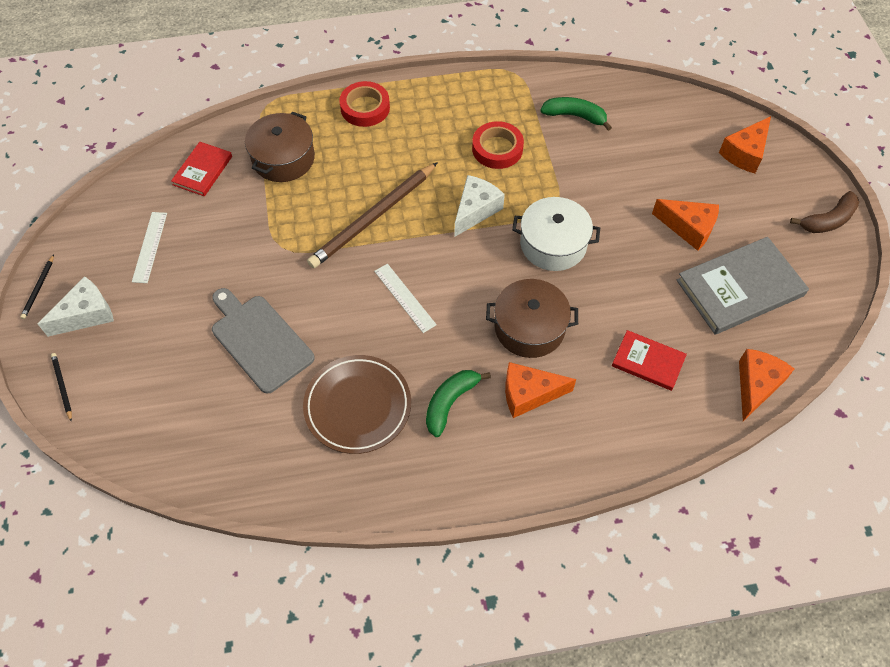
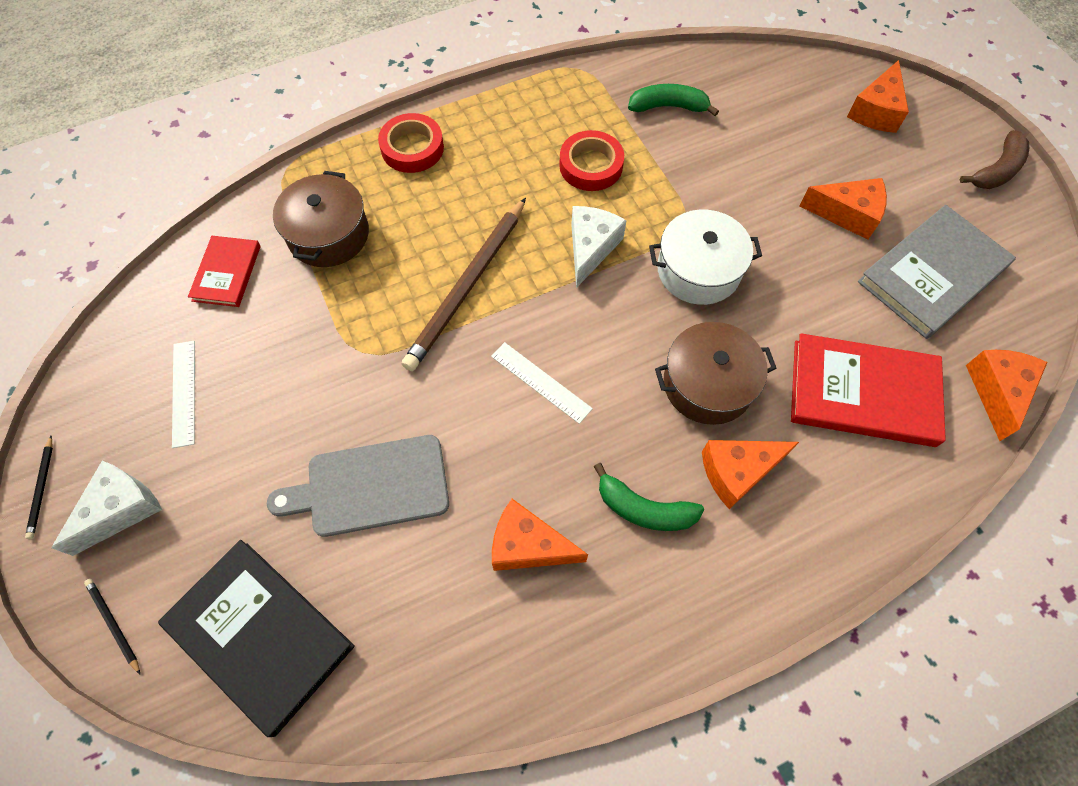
camera: 15 degrees left, 5 degrees up
(155, 418) = (260, 635): none -> black book
(259, 340) = (370, 486): grey cutting board -> grey cutting board turned 45 degrees counterclockwise
(358, 406) = (528, 545): brown plate -> orange cheese
(450, 402) = (644, 509): green banana -> green banana turned 90 degrees counterclockwise
(648, 362) = (863, 393): red book -> red book, size x1.77

